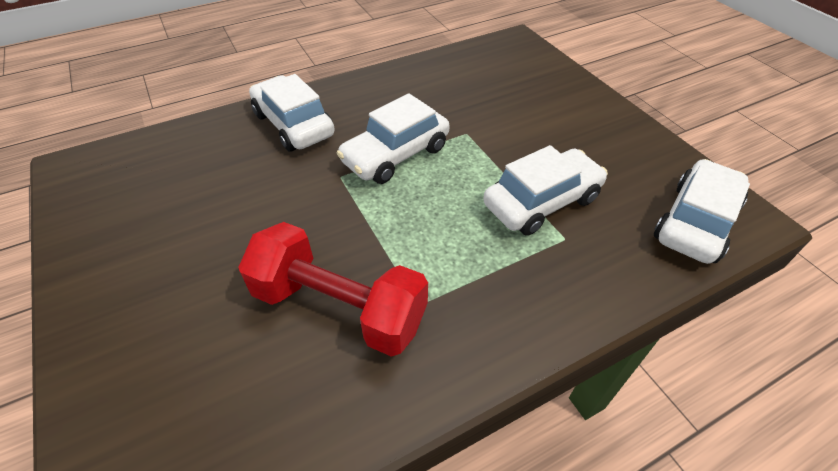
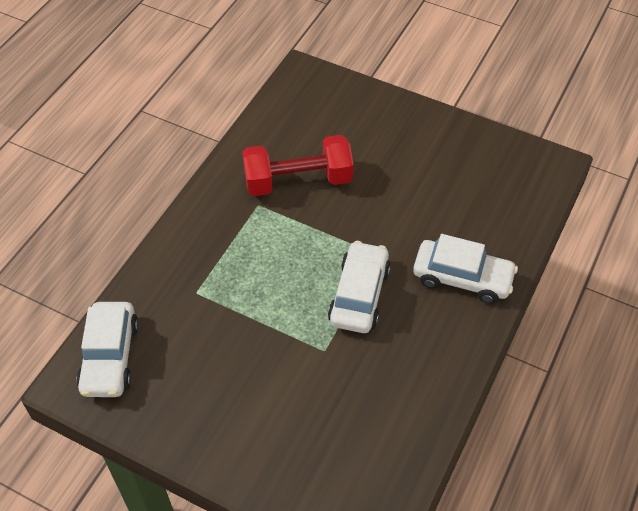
camera: 145 degrees right, 5 degrees up
(541, 202) = (226, 313): white car -> none

